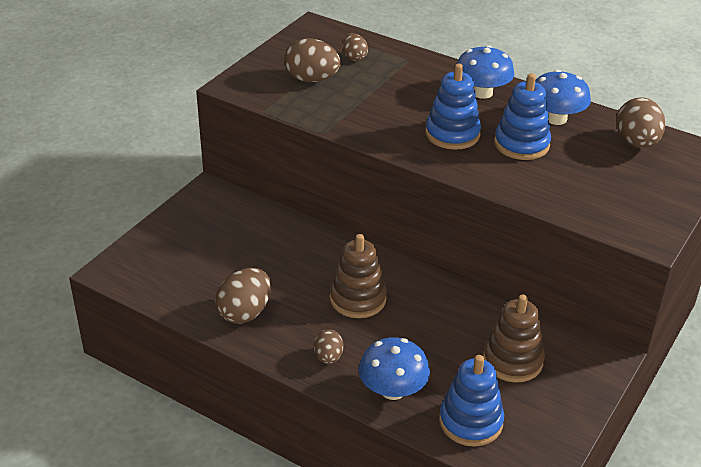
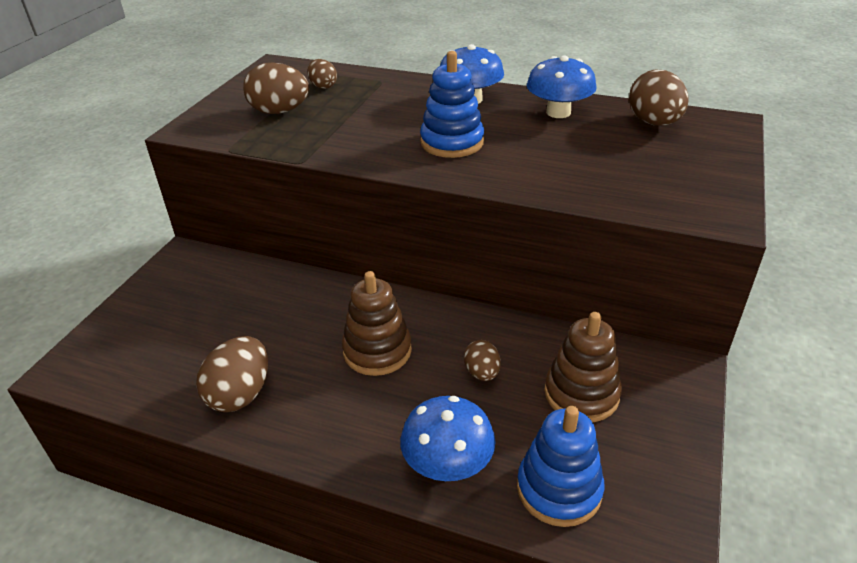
camera: 10 degrees left, 0 degrees up
(328, 357) = (356, 434): brown egg -> brown egg (482, 373)
(521, 144) = (532, 141): blue stacking toy -> none

